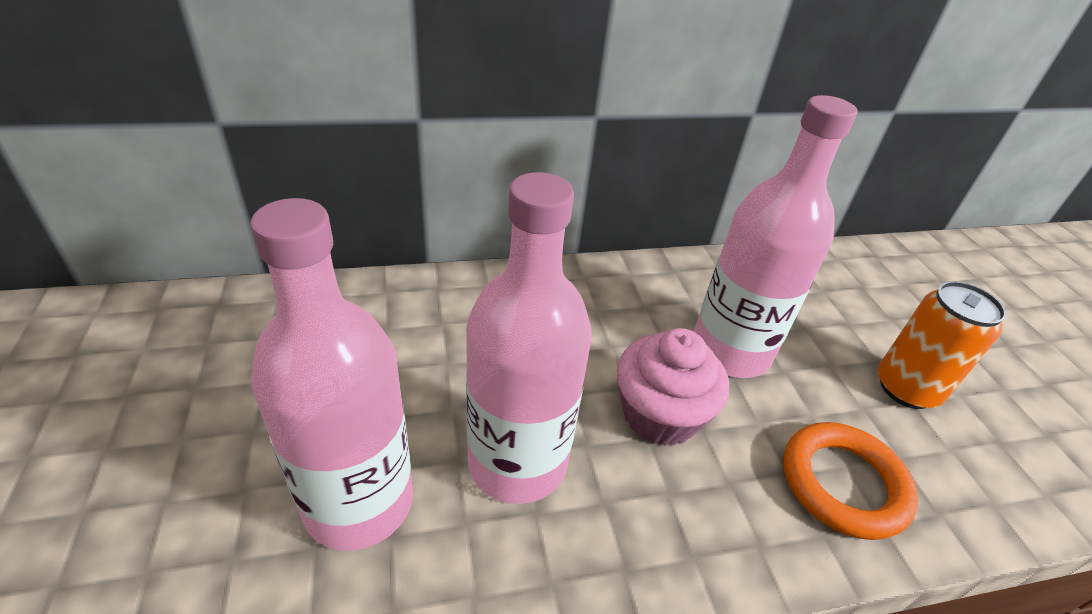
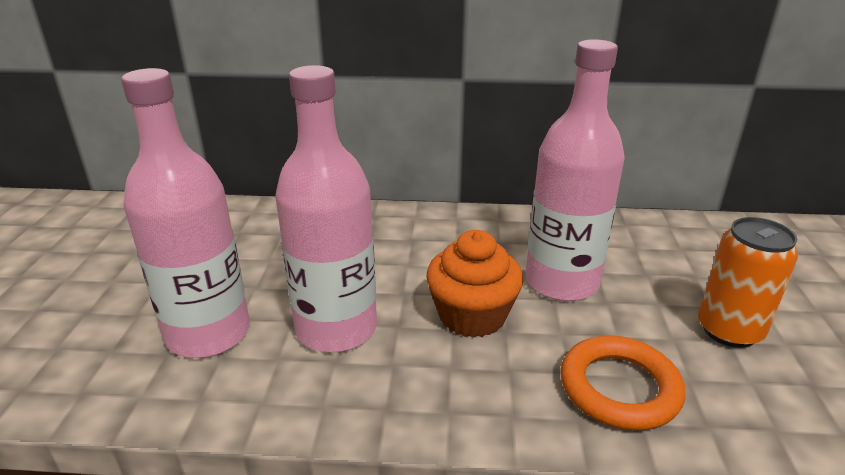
camera: 20 degrees right, 10 degrees down
(660, 414) = (472, 315): pink cupcake -> orange cupcake

